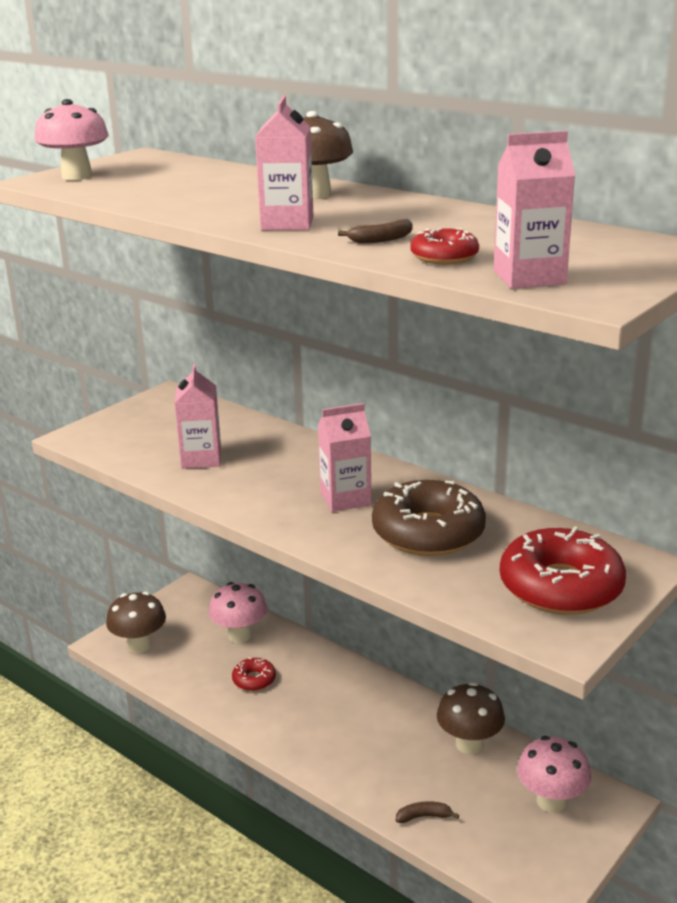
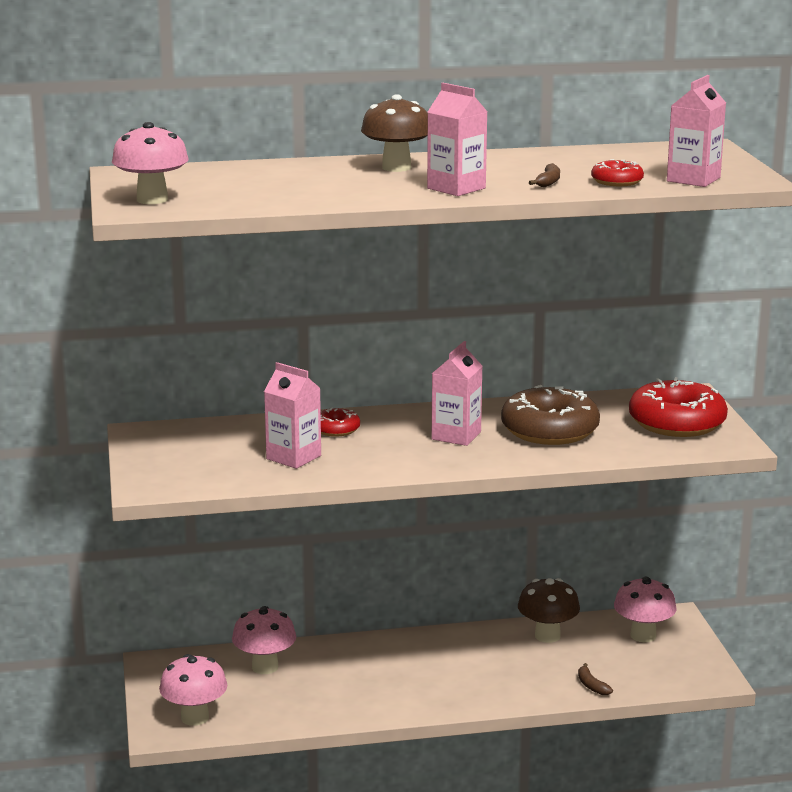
camera: 50 degrees left, 5 degrees down
(139, 645) = (195, 717): brown mushroom -> pink mushroom
(254, 680) = (335, 685): red donut -> red donut (336, 429)
(424, 816) = (591, 685): brown banana -> brown banana turned 60 degrees counterclockwise

